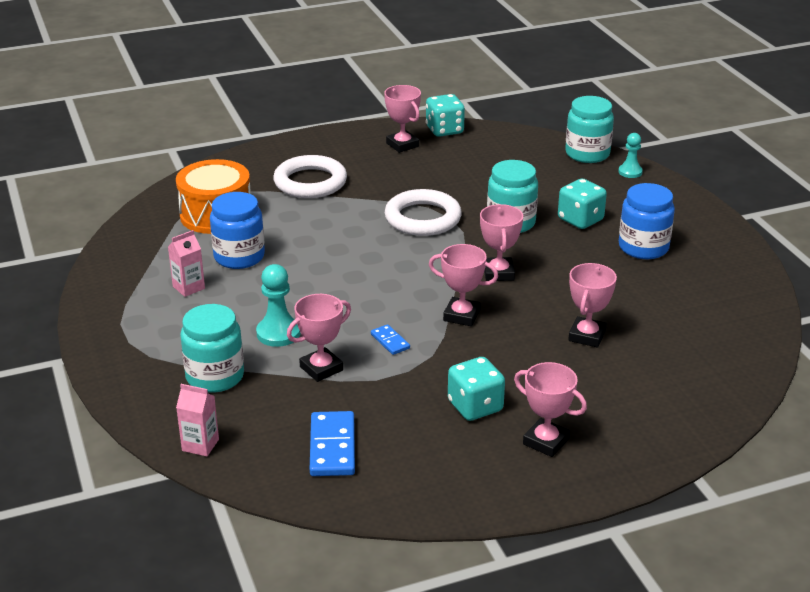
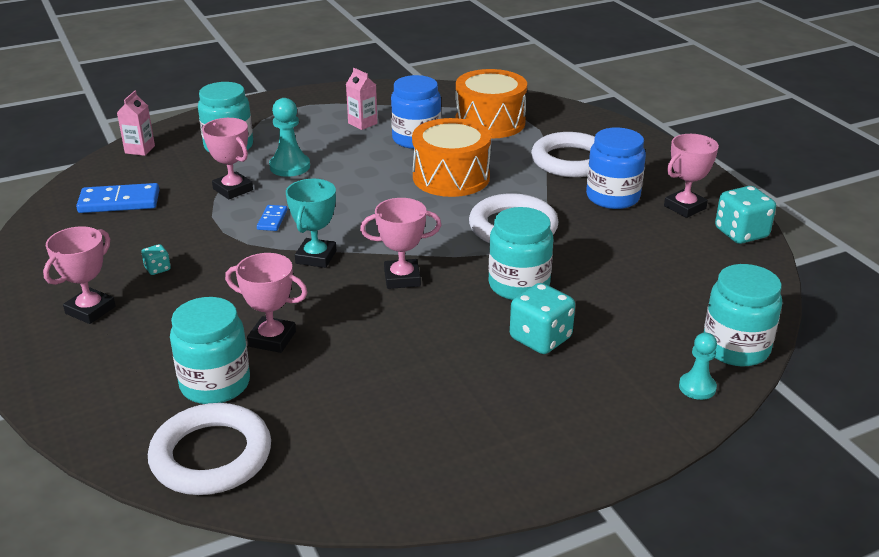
camera: 85 degrees right, 0 degrees up
(326, 242) = (451, 177): none -> orange drum
(390, 341) = (272, 220): blue domino -> blue domino turned 45 degrees counterclockwise
(461, 315) = (316, 257): pink trophy -> turquoise trophy
(475, 406) = (157, 269): turquoise dice -> turquoise dice, size x0.49
(643, 247) = (479, 391): blue jar -> blue jar (612, 197)
(648, 361) = (215, 384): none -> turquoise jar
(731, 358) = (211, 455): none -> white ring

